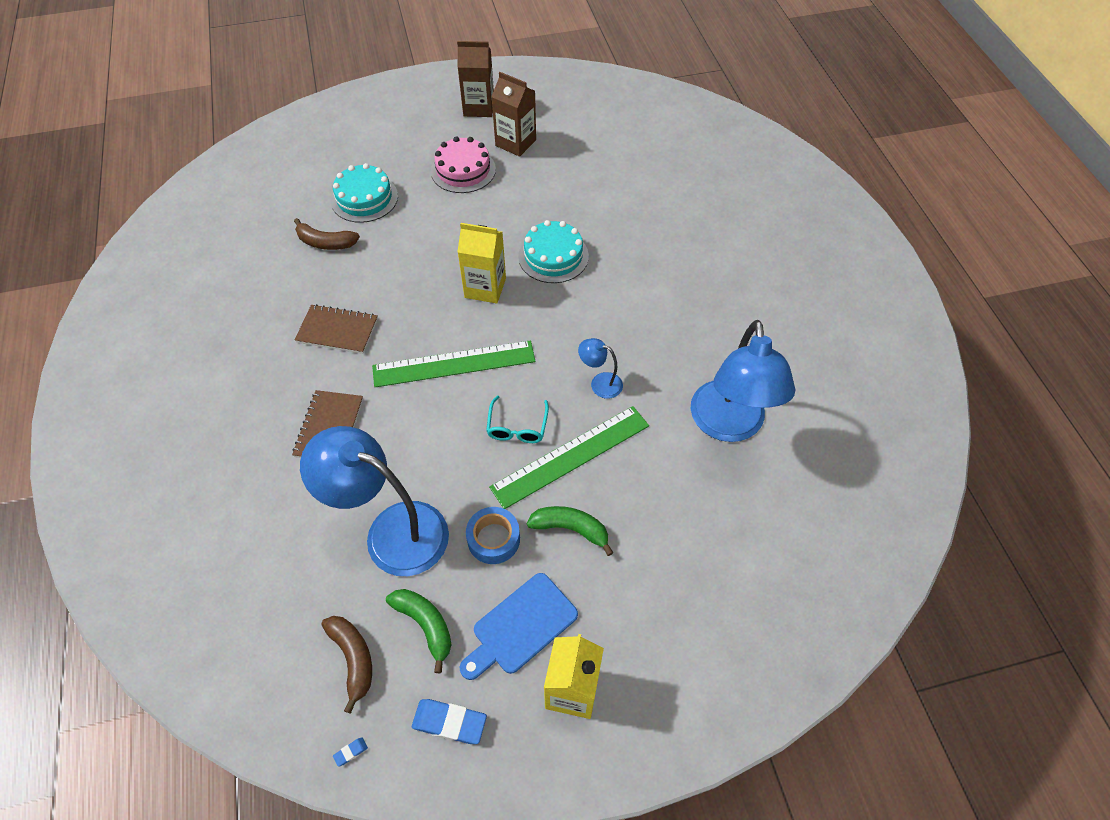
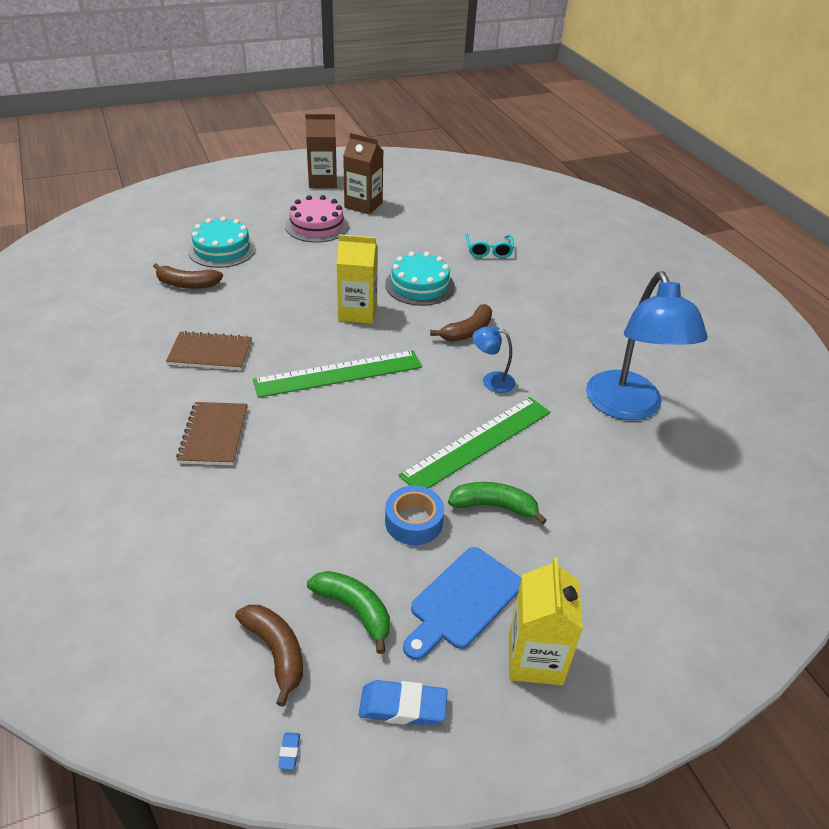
camera: 10 degrees left, 15 degrees down
(351, 752) = (289, 752): blue eraser -> blue eraser turned 45 degrees counterclockwise
(392, 531) = (299, 523): blue lamp -> none
(517, 427) = (416, 422): turquoise glasses -> turquoise glasses (488, 251)
(589, 319) = (467, 331): none -> brown banana

